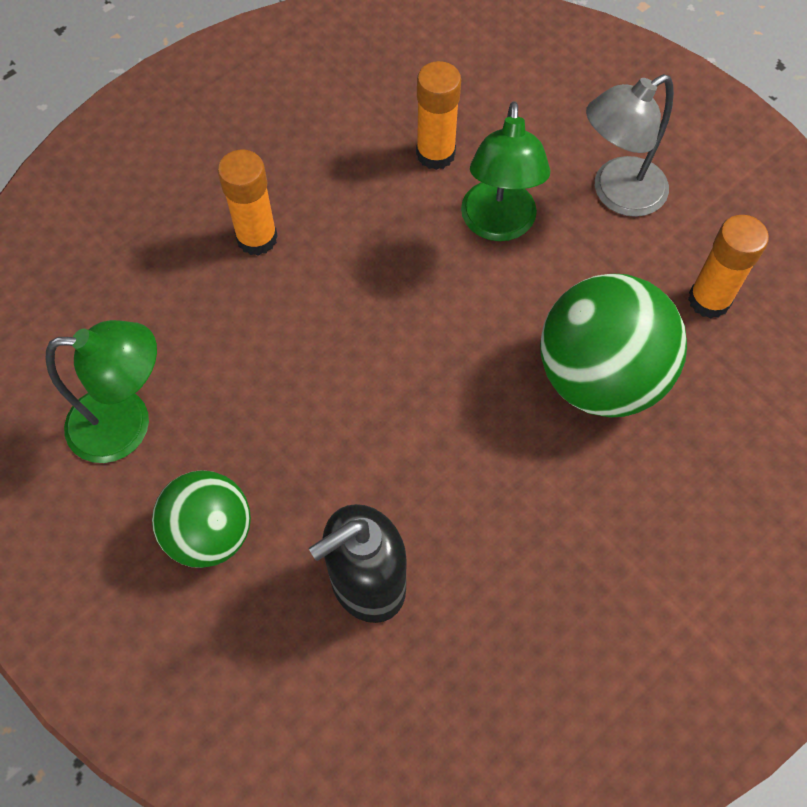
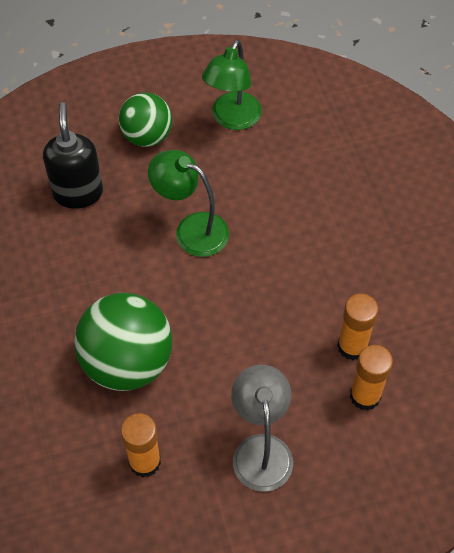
camera: 115 degrees right, 5 degrees down
(257, 238) = (329, 217): orange glue stick -> orange glue stick (365, 396)
(498, 225) = (272, 358): green lamp -> green lamp (191, 229)

